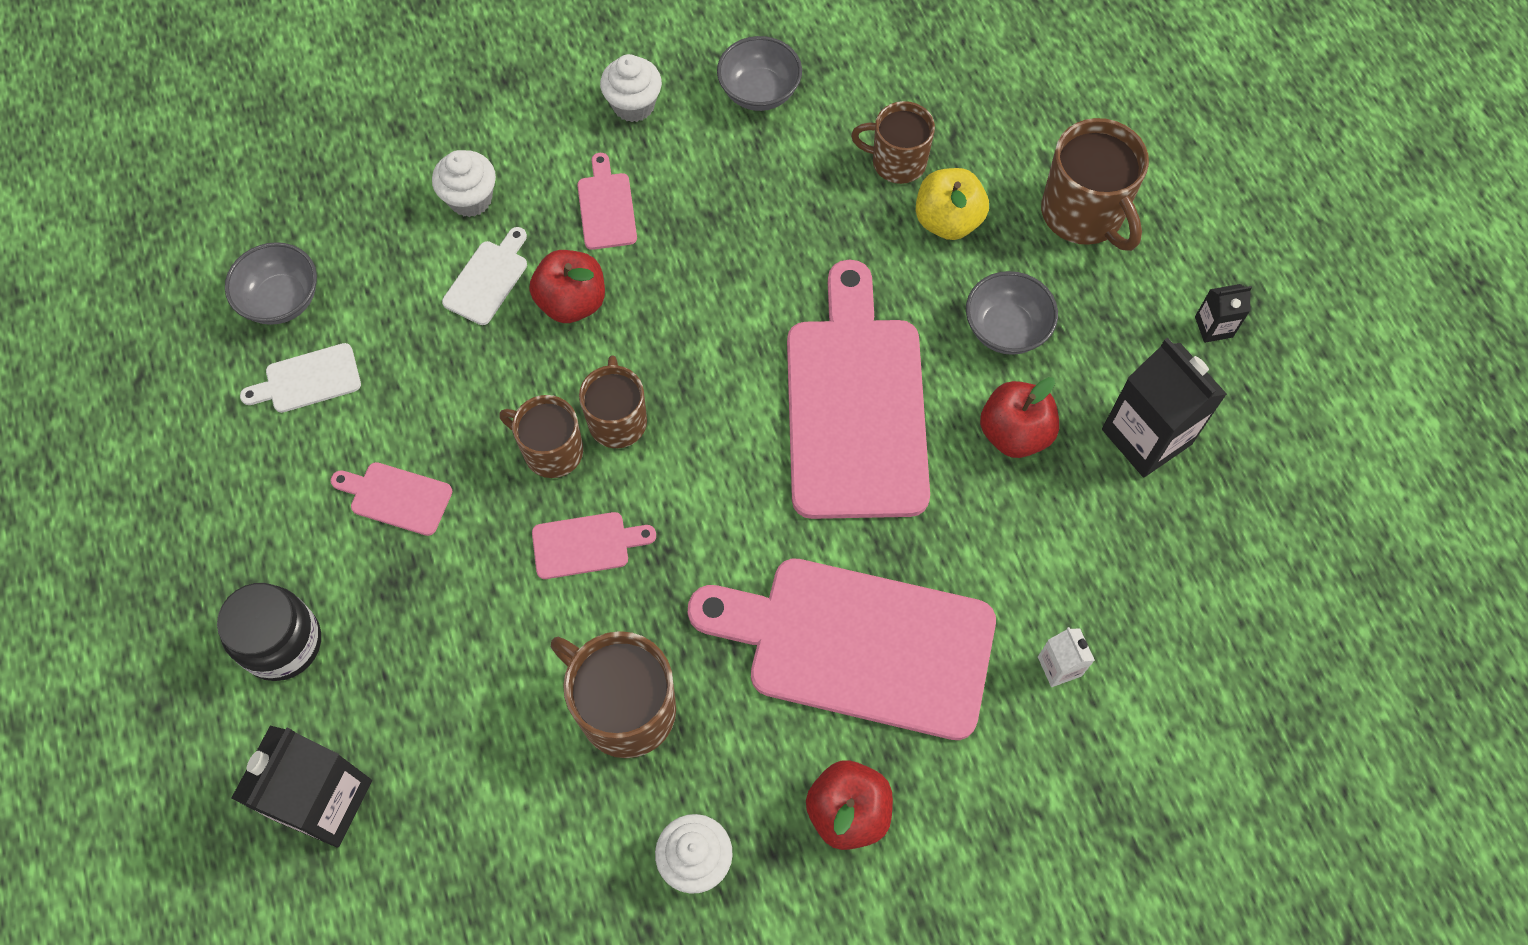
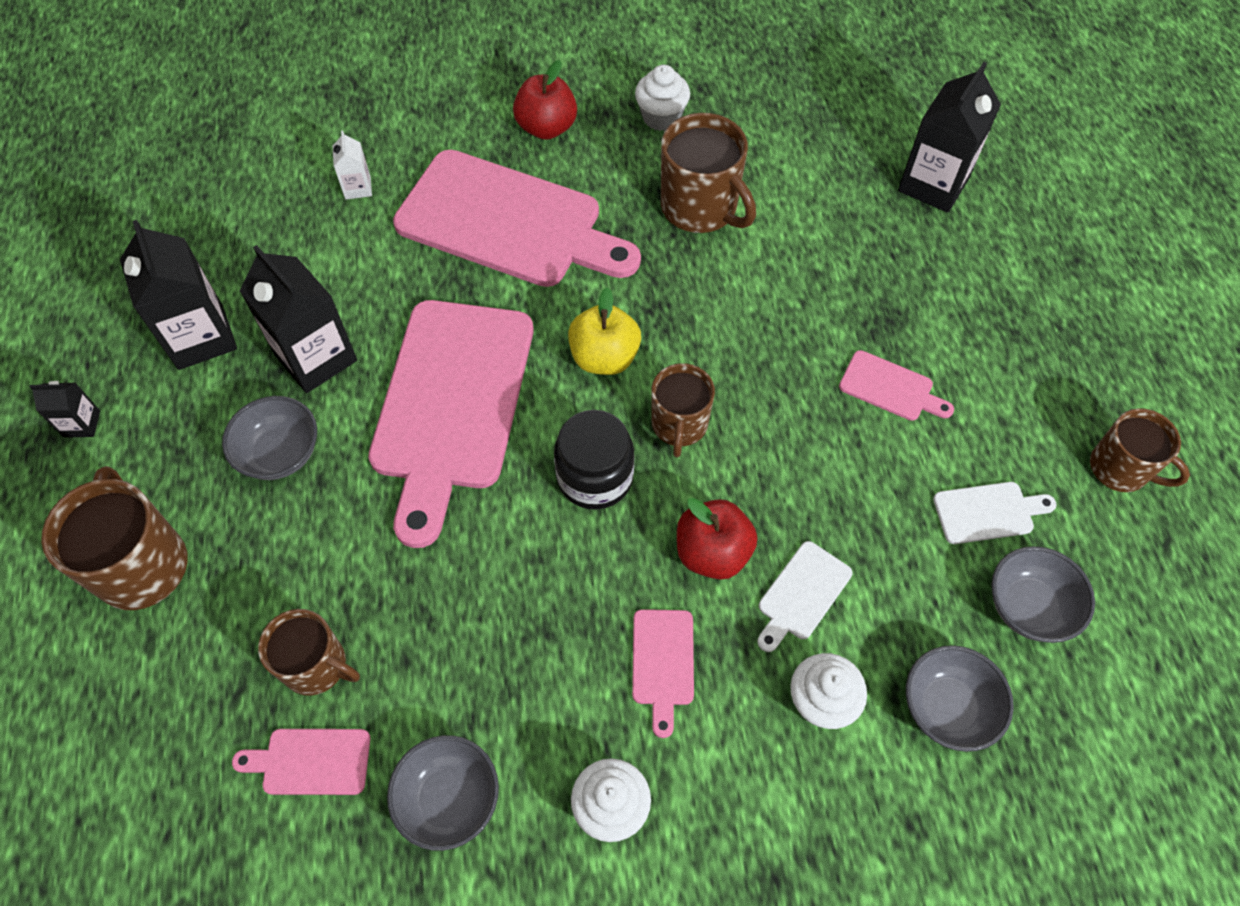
camera: 170 degrees left, 5 degrees down
(282, 643) = (980, 289): black jar -> black jar (595, 477)
(364, 210) = (947, 707): none -> grey bowl
(551, 451) = (745, 407): brown mug -> brown mug (1120, 469)
(586, 545) = (720, 324): pink cutting board -> pink cutting board (311, 761)
(947, 221) = (289, 581): yellow apple -> yellow apple (604, 357)
(1014, 433) = (316, 358): red apple -> black carton

